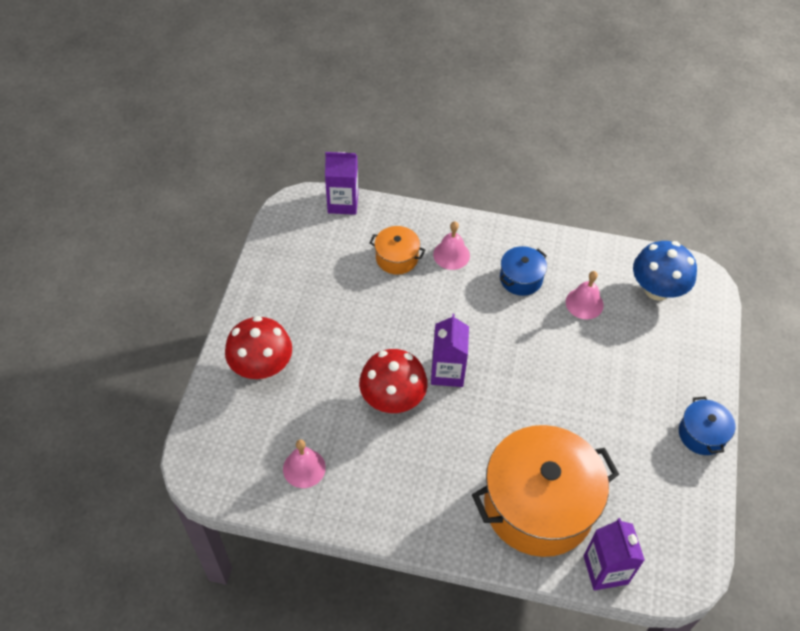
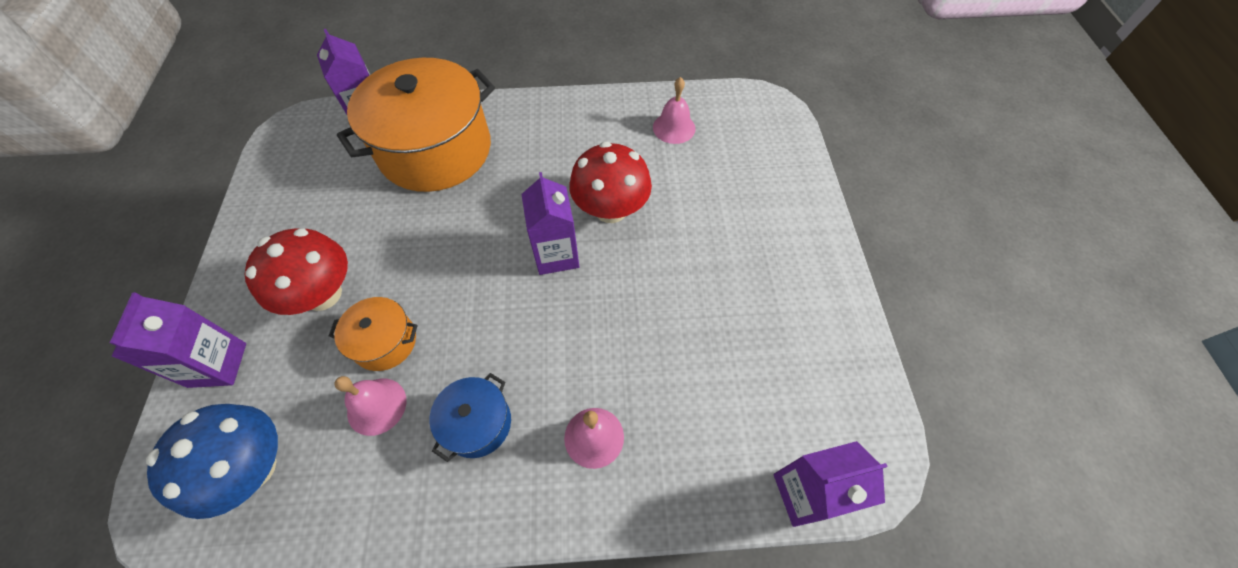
camera: 165 degrees right, 5 degrees up
(262, 366) = (770, 206): red mushroom -> red mushroom (323, 294)
(397, 258) = (675, 405): orange pot -> orange pot (385, 342)
(696, 355) = (217, 365): none -> purple carton
(702, 434) = (240, 259): blue pot -> none

